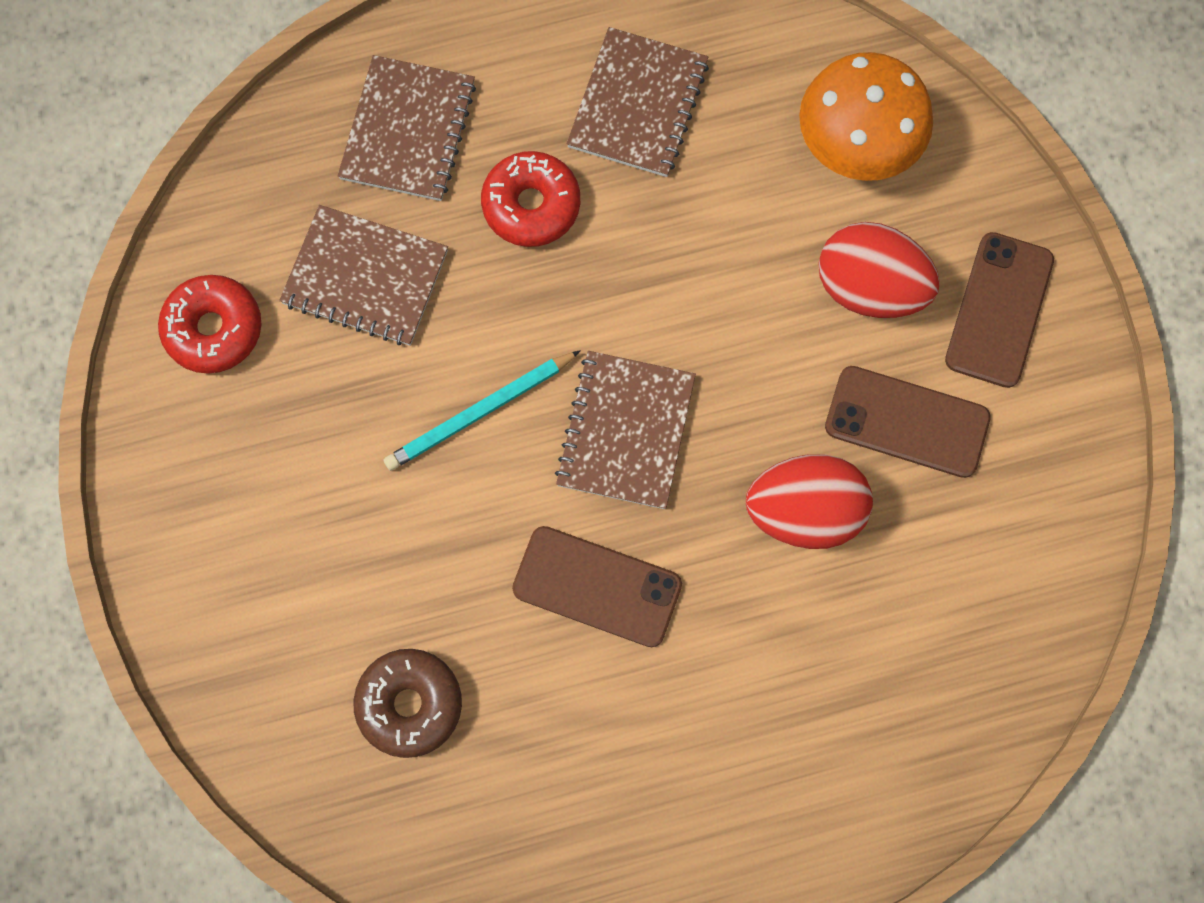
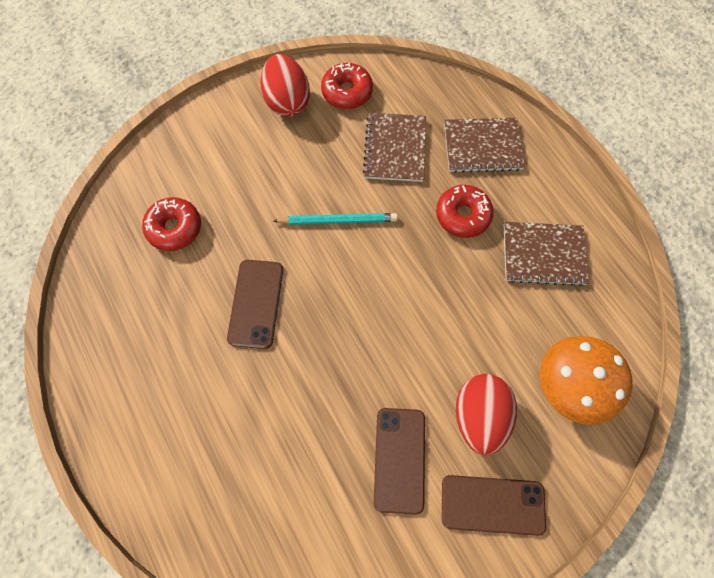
camera: 75 degrees right, 5 degrees down
(409, 704) = (174, 228): brown donut -> red donut
(480, 412) = (338, 220): turquoise pencil -> turquoise pencil turned 135 degrees clockwise
(625, 431) = (348, 296): brown notebook -> none
(804, 511) = (326, 408): red egg -> red egg (287, 101)

